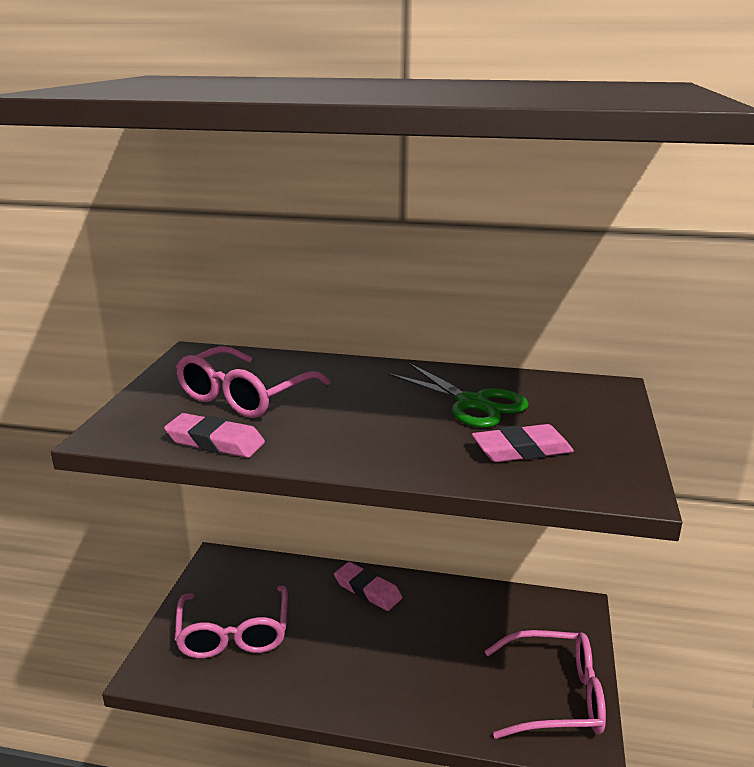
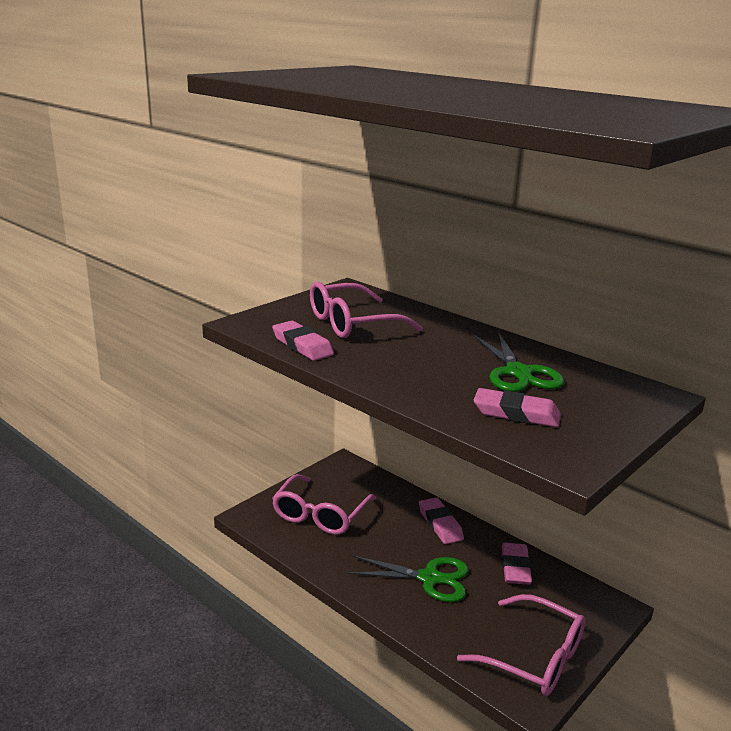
camera: 30 degrees right, 0 degrees up
(401, 657) = (429, 578): none -> green scissors
(470, 606) = (515, 567): none -> pink eraser

